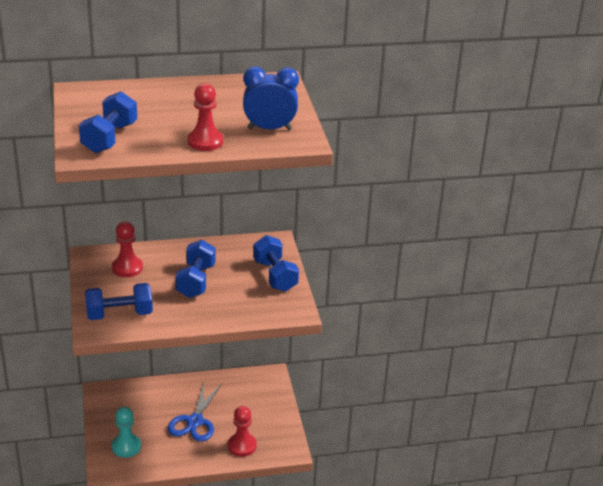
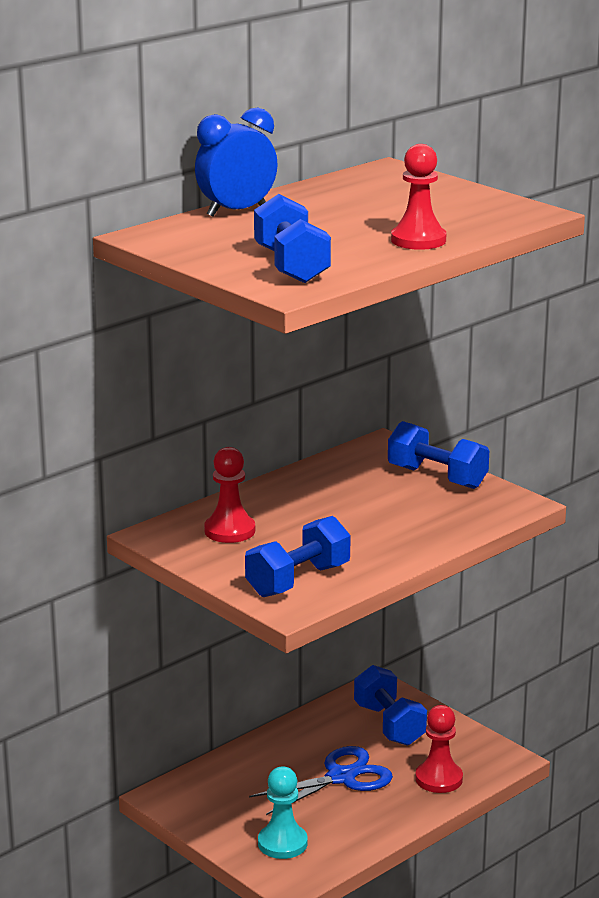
camera: 30 degrees left, 10 degrees down
(195, 421) = (341, 777): blue scissors -> blue scissors turned 105 degrees counterclockwise
(196, 281) = (345, 515): blue dumbbell -> blue dumbbell (389, 724)
(269, 129) = (469, 211): blue clock -> blue clock (236, 211)

